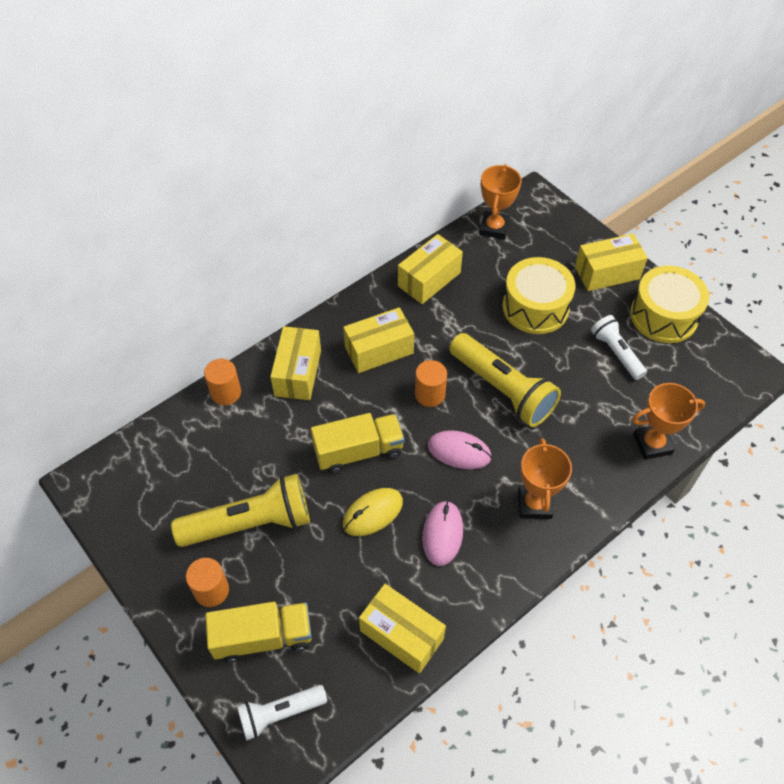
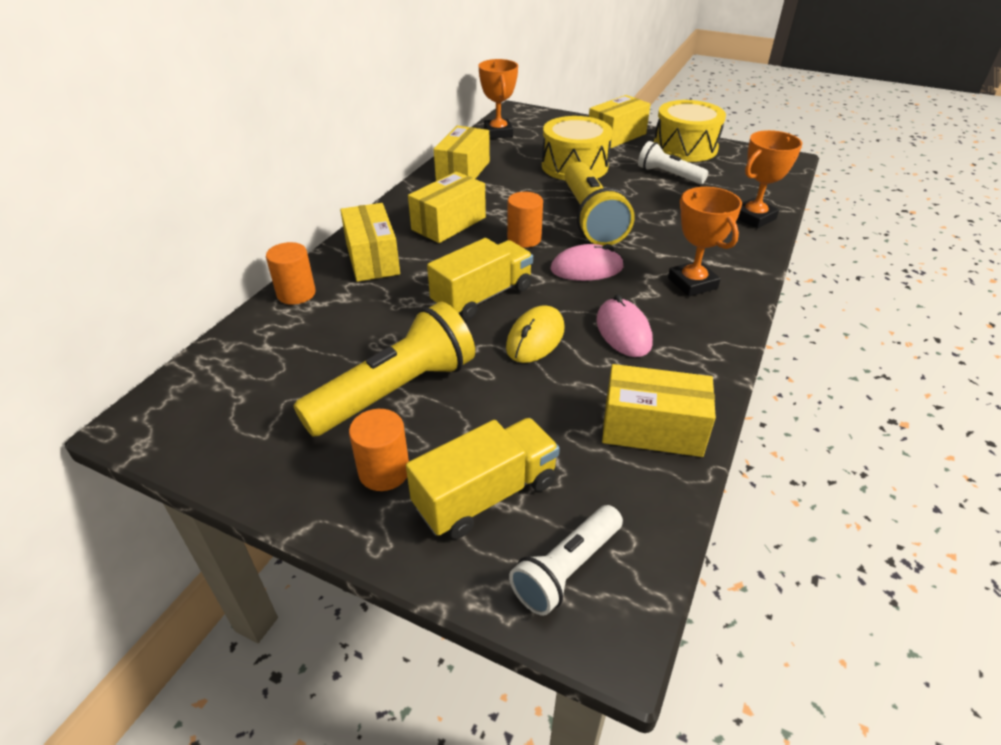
camera: 25 degrees left, 15 degrees down
(502, 389) = (591, 219): yellow flashlight -> yellow flashlight turned 60 degrees clockwise

